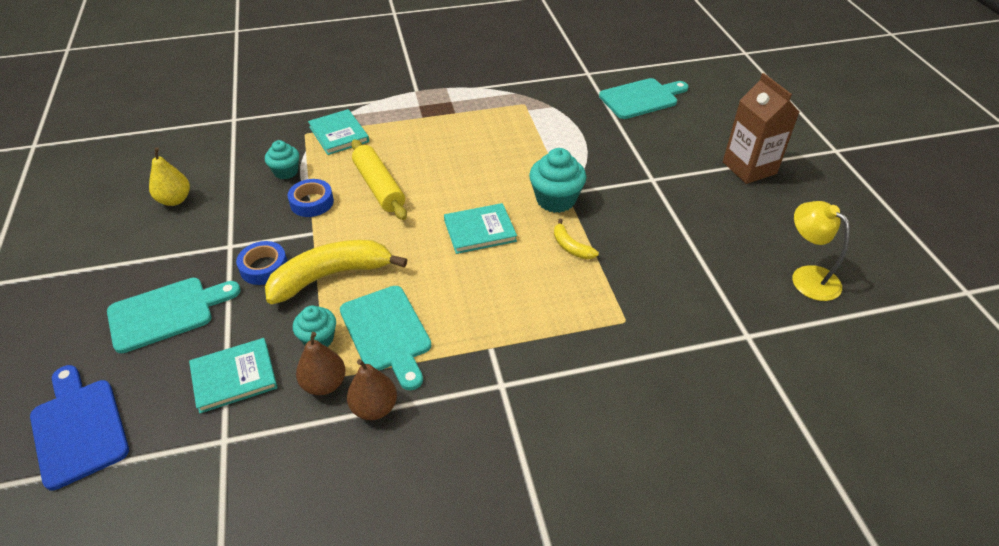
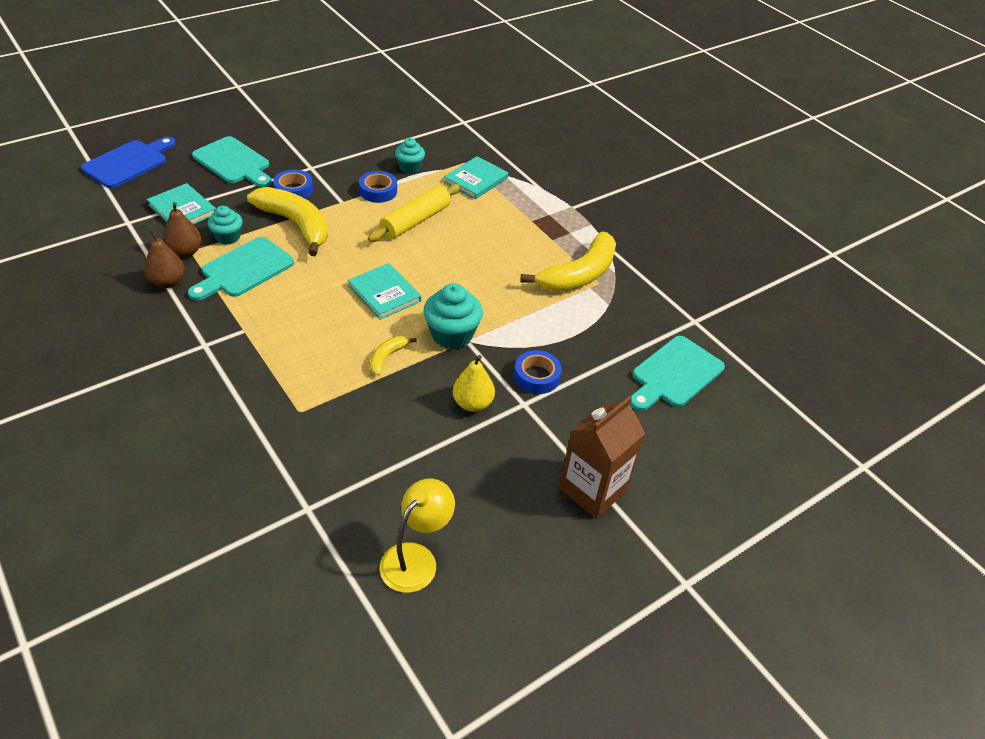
camera: 65 degrees right, 0 degrees up
(175, 200) = (350, 127): yellow pear -> yellow pear (472, 403)
(509, 111) = (579, 274): none -> yellow banana
(623, 164) = (536, 376): none -> blue tape
(641, 98) = (674, 374): turquoise cutting board -> turquoise cutting board turned 90 degrees clockwise

